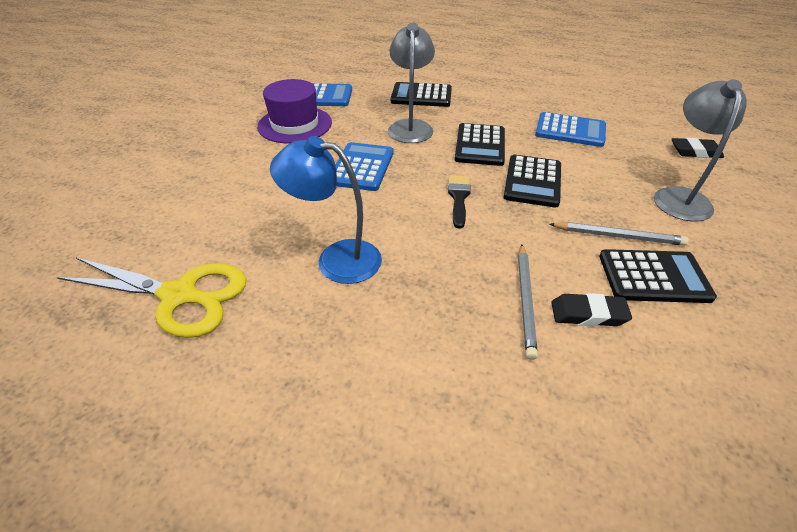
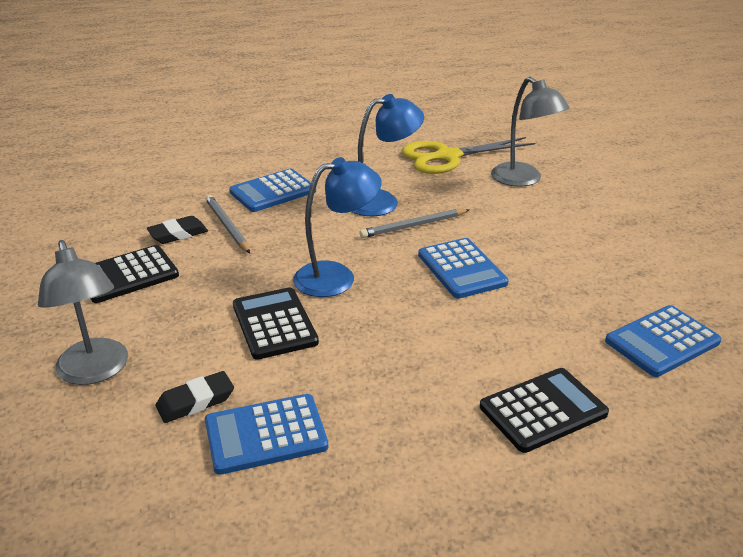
camera: 145 degrees right, 10 degrees down
(295, 124) = (607, 286): purple hat -> none
(410, 127) = (482, 341): grey lamp -> grey lamp (523, 180)
(438, 338) = (273, 191): none -> blue calculator
(458, 198) = (336, 276): black brush -> blue lamp
(480, 145) = (370, 349): black calculator -> none
(618, 236) = (164, 298): grey pencil -> grey pencil (413, 226)
(695, 152) = (59, 472): black eraser -> black eraser (195, 401)

